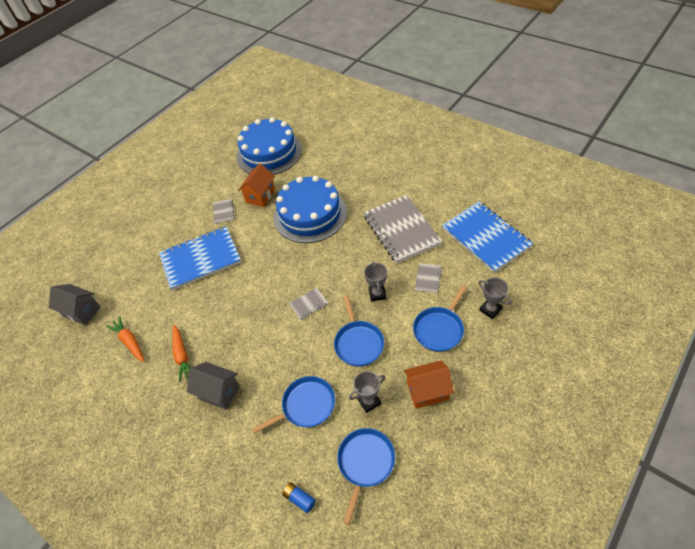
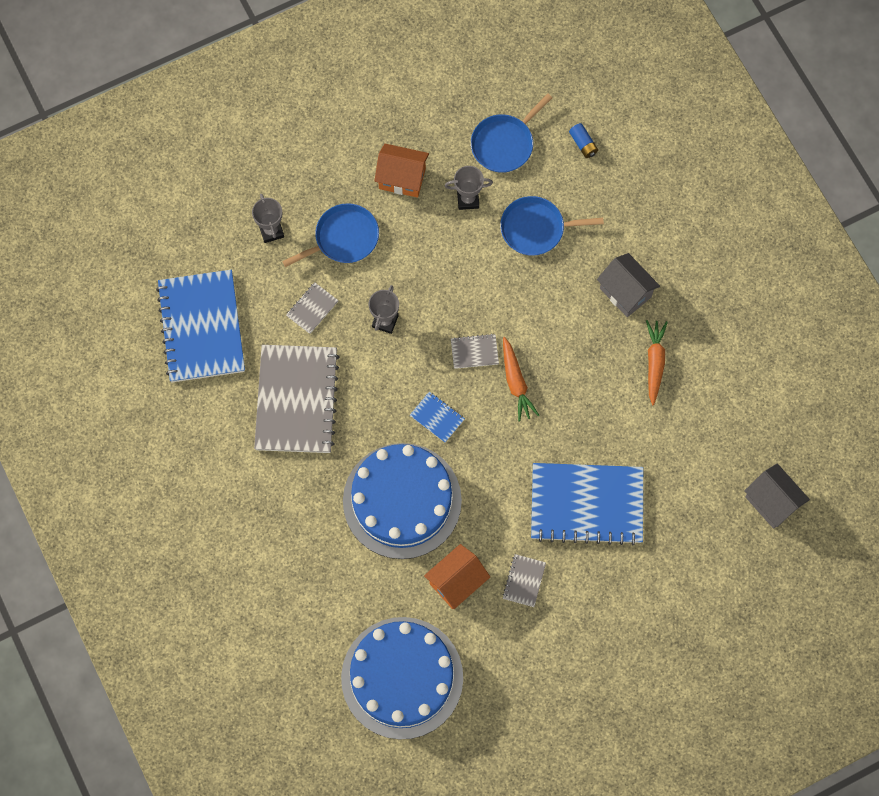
camera: 160 degrees left, 20 degrees up
(130, 342) = (715, 417): orange carrot -> orange carrot (516, 382)
(312, 260) = (437, 417): none -> blue notebook
(358, 343) = (442, 270): blue pan -> none

